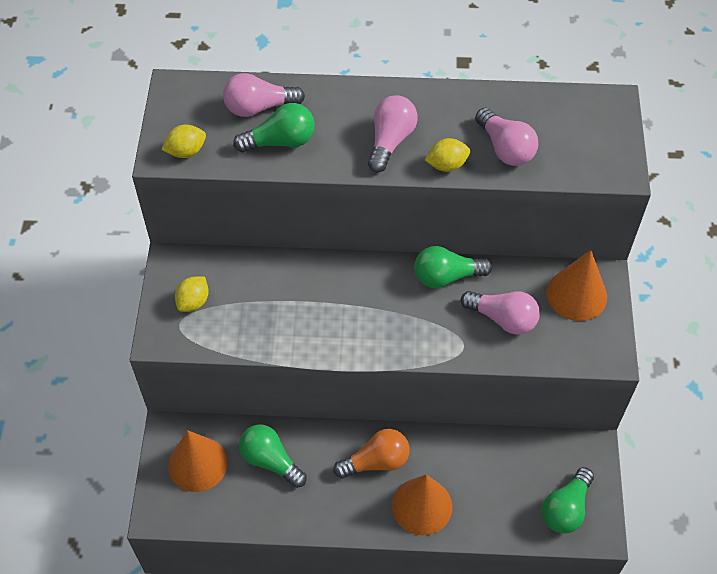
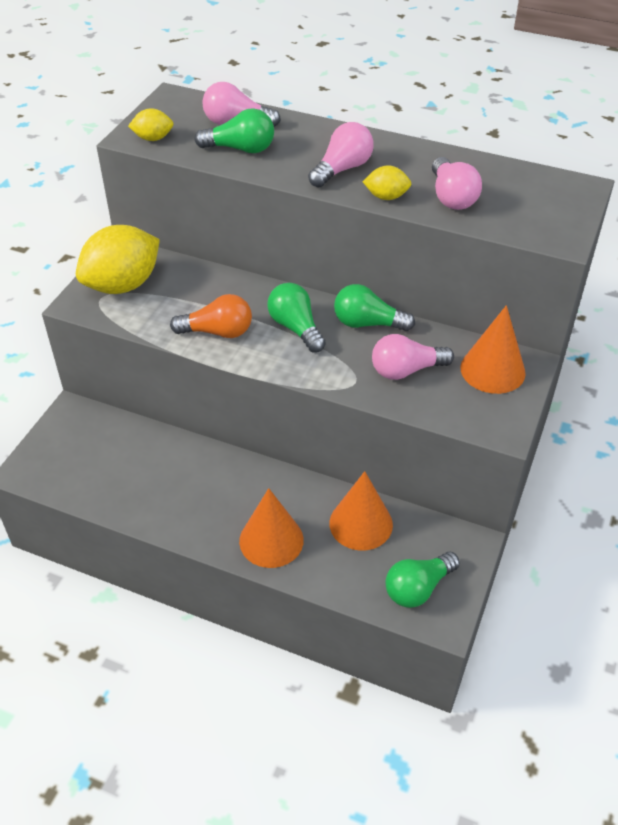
camera: 20 degrees right, 10 degrees down
(193, 302) = (123, 285): yellow lemon -> yellow lemon, size x2.15
(197, 464) = (81, 443): orange cone -> orange cone (361, 523)
(270, 461) = (148, 459): green light bulb -> green light bulb (296, 328)
(376, 461) = (246, 489): orange light bulb -> orange light bulb (217, 332)
(503, 319) = (406, 370): pink light bulb -> pink light bulb turned 120 degrees clockwise

